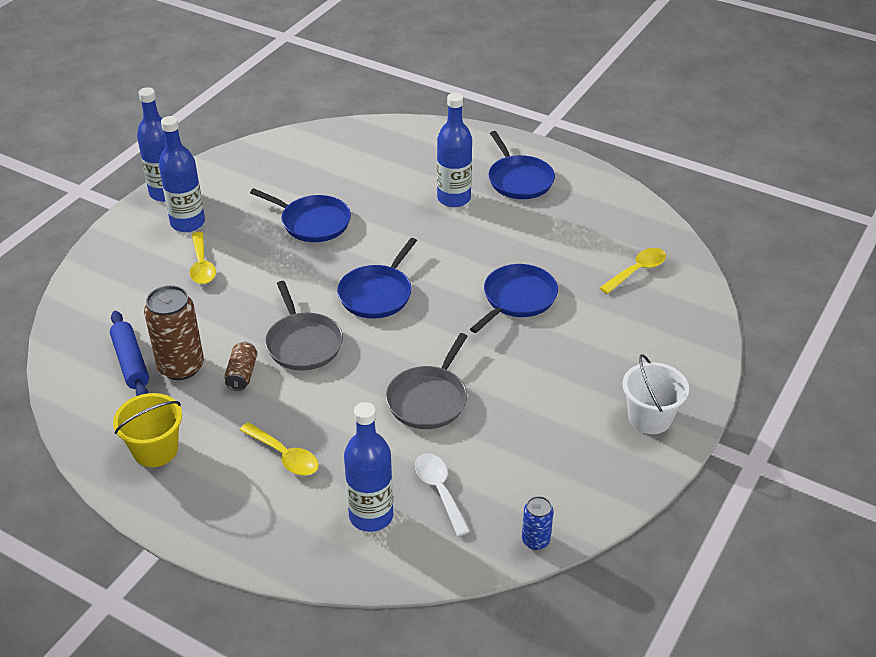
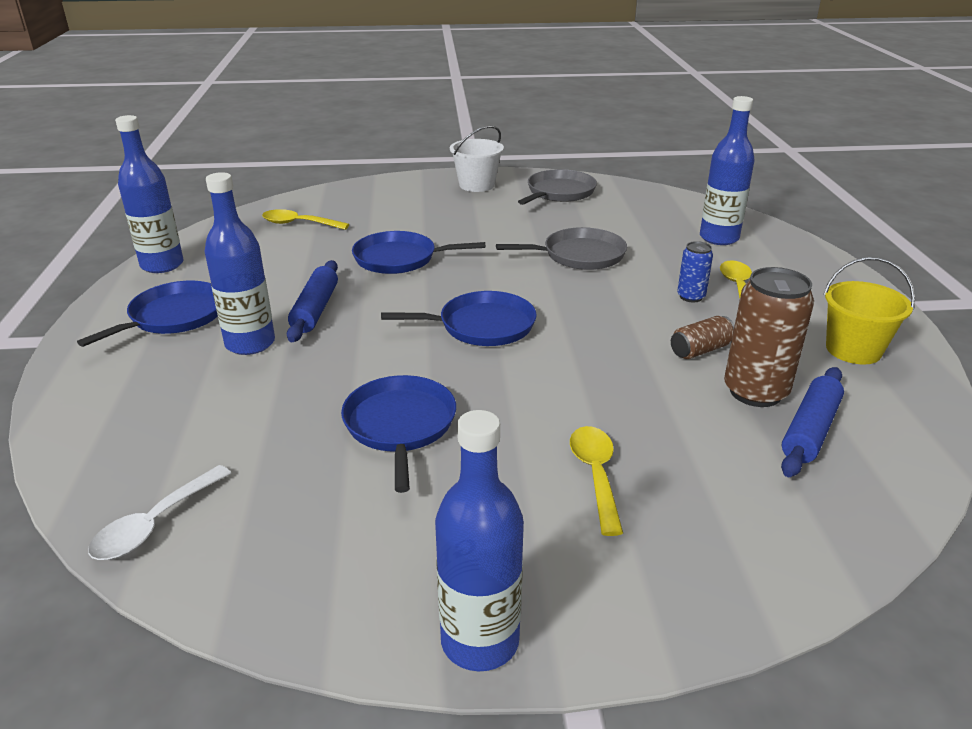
camera: 125 degrees left, 10 degrees down
(188, 223) = (528, 551): blue bottle -> blue bottle (162, 265)
(202, 265) = (595, 475): yellow spoon -> yellow spoon turned 45 degrees counterclockwise
(303, 343) = (609, 336): grey pan -> grey pan (559, 192)
(439, 490) = (655, 225): white spoon -> white spoon (155, 524)
(473, 234) = (315, 309): none -> blue rolling pin
(535, 540) = (638, 189): blue can -> blue can (691, 297)

